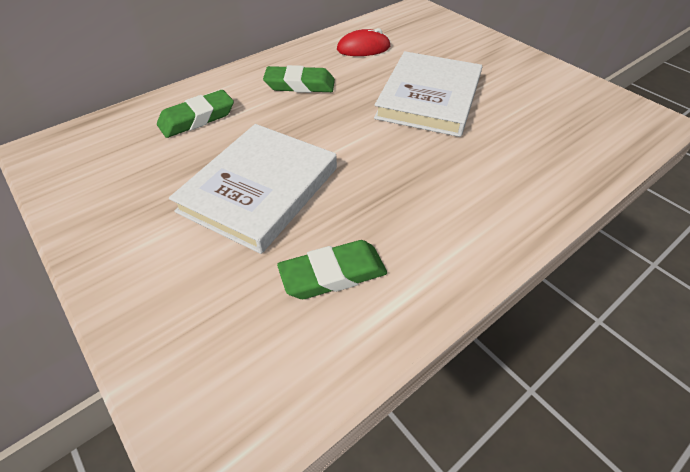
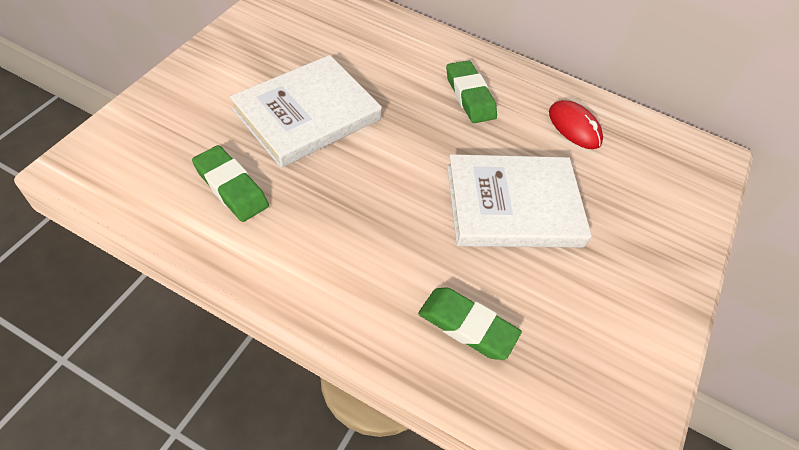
camera: 60 degrees right, 5 degrees up
(197, 119) = (377, 46): green eraser -> green eraser (467, 326)
(259, 189) = (307, 114): white book -> white book turned 45 degrees counterclockwise

